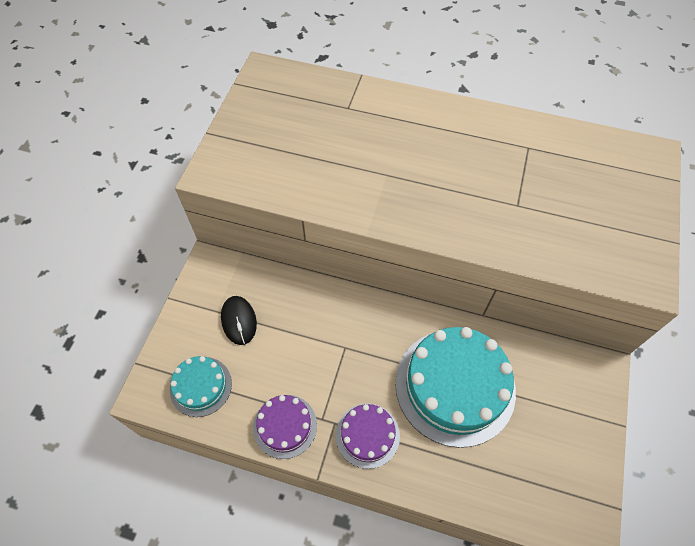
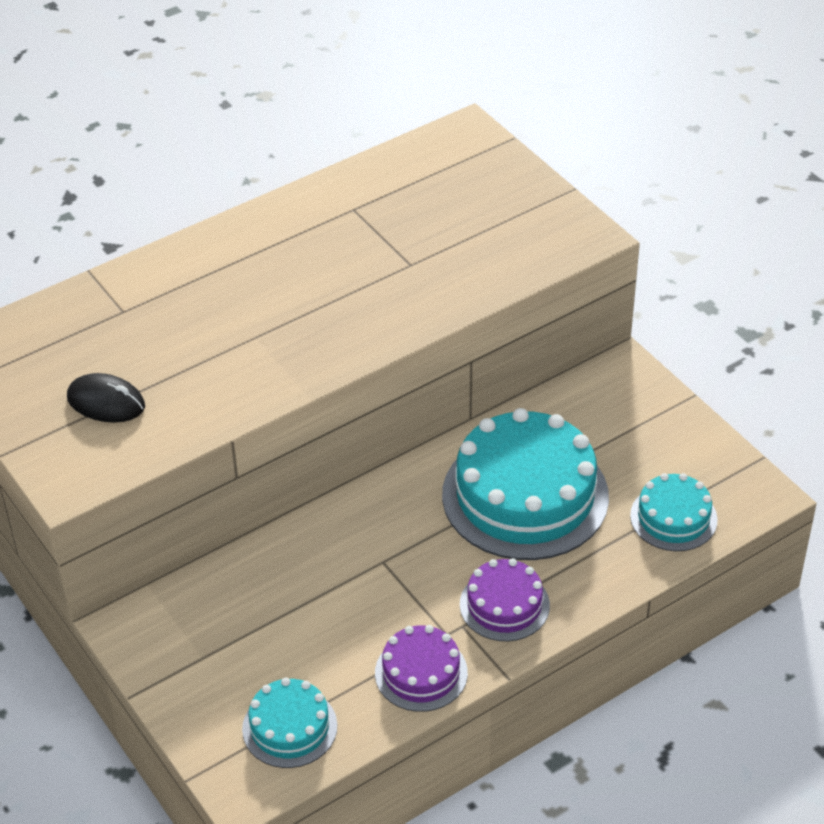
camera: 50 degrees left, 15 degrees down
(239, 321) = (241, 641): black mouse -> black mouse (106, 402)
(517, 487) = (673, 517): none -> turquoise cake

